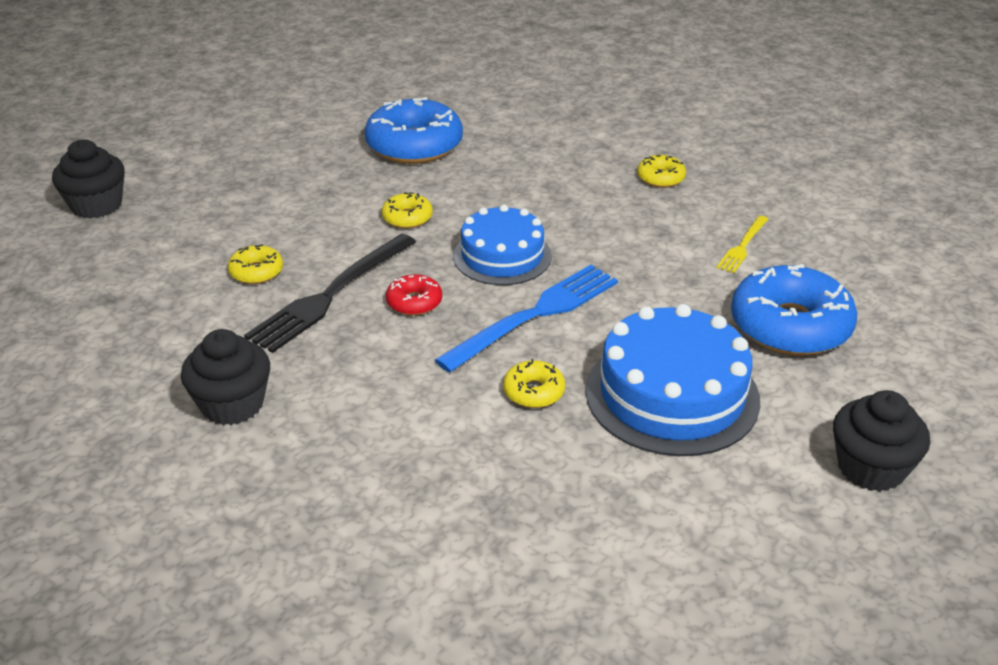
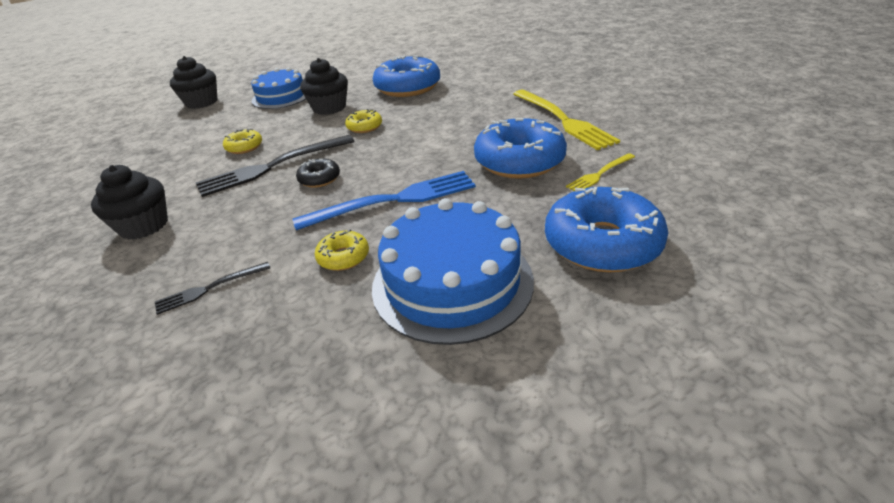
camera: 25 degrees right, 0 degrees up
(408, 458) = (208, 289): none -> black fork
(414, 302) = (319, 179): red donut -> black donut
(502, 256) = (405, 157): blue cake -> blue cake (281, 97)
(644, 242) = (519, 161): none -> blue donut
(660, 178) = (564, 120): yellow donut -> yellow fork
(871, 468) = (603, 404): black cupcake -> black cupcake (329, 108)

